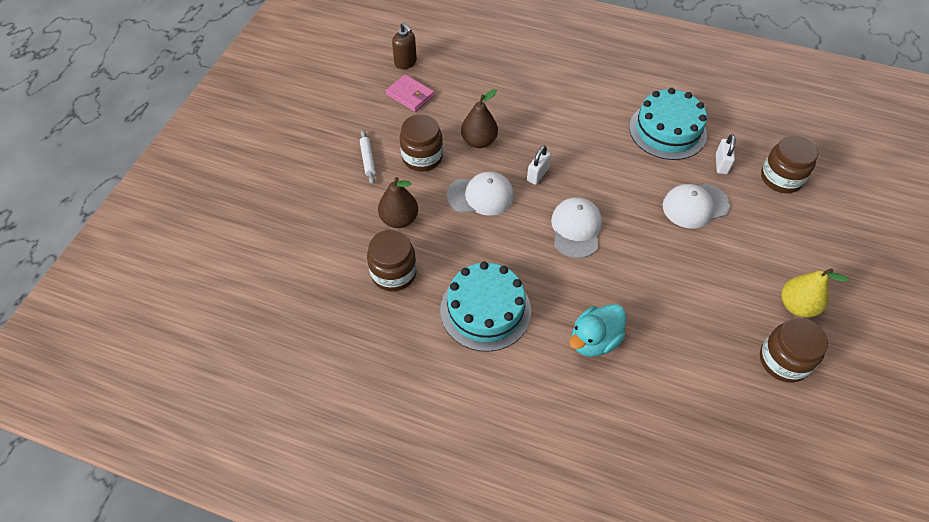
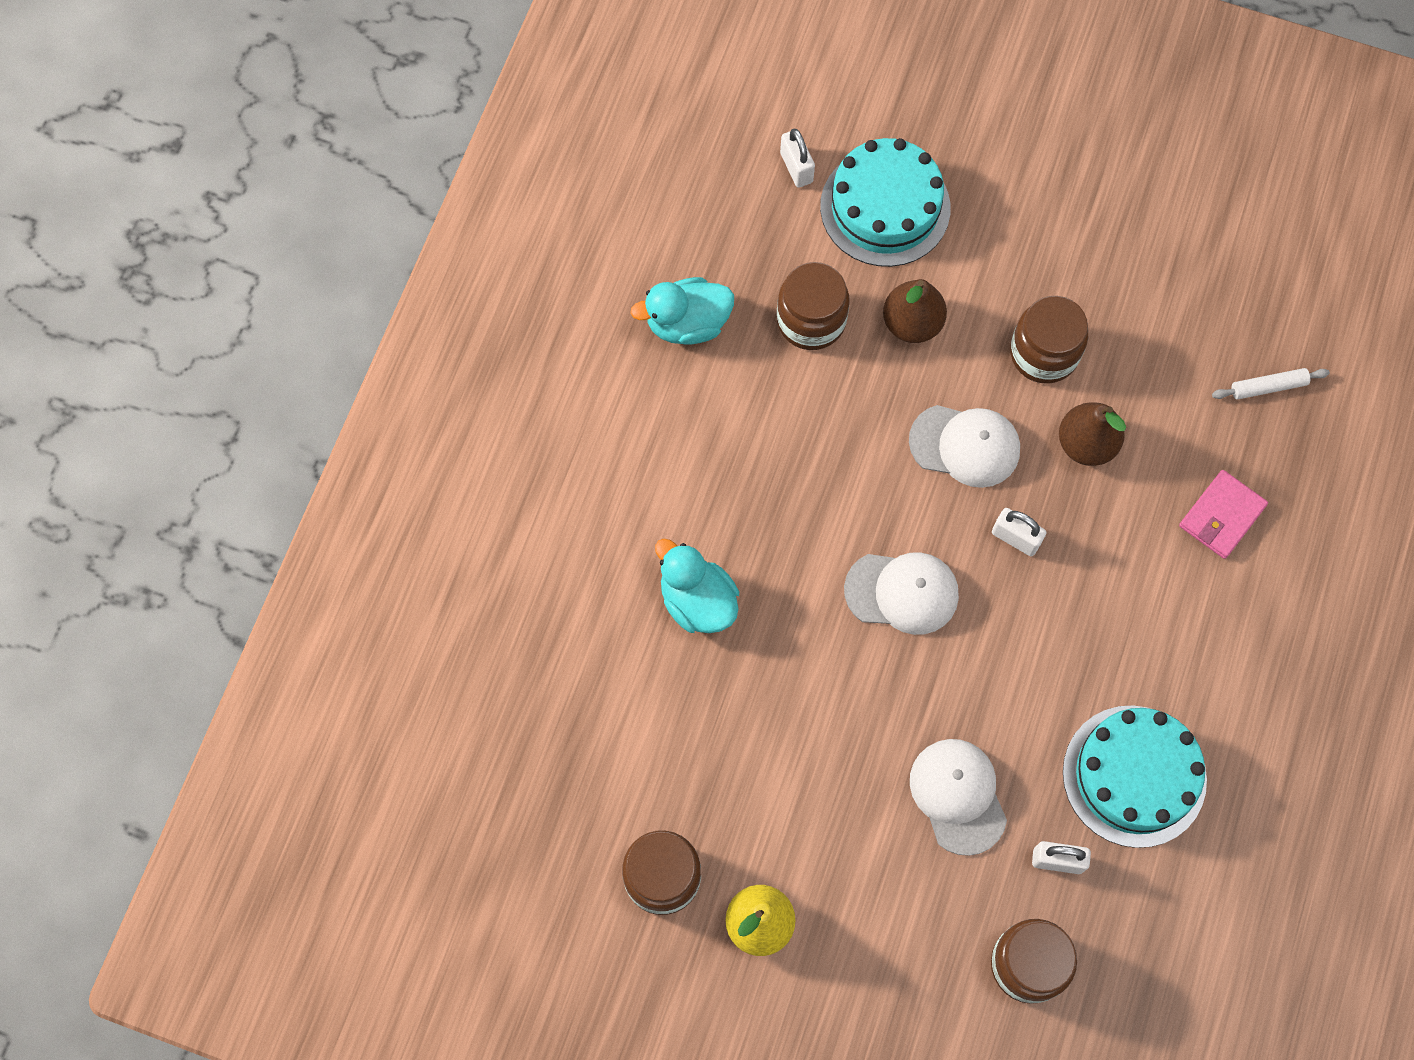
camera: 90 degrees right, 15 degrees up
(279, 280) = (796, 168): none -> white padlock
(368, 159) = (1034, 269): white rolling pin -> white rolling pin (1268, 387)
(391, 347) = (687, 323): none -> turquoise duck
(405, 62) = (1275, 317): brown soap dispenser -> none
(410, 95) = (1190, 328): pink wallet -> pink wallet (1221, 516)
(480, 195) = (965, 445): white cap -> white cap turned 75 degrees counterclockwise
(485, 310) = (748, 449): turquoise cake -> turquoise cake (885, 207)

